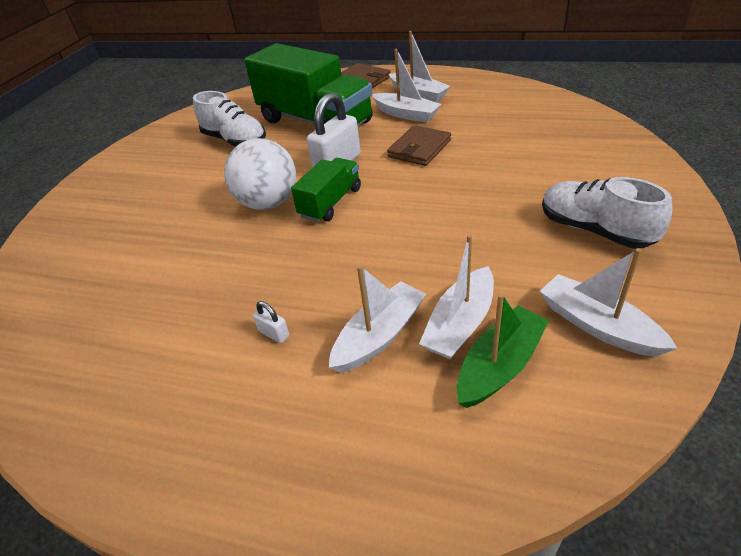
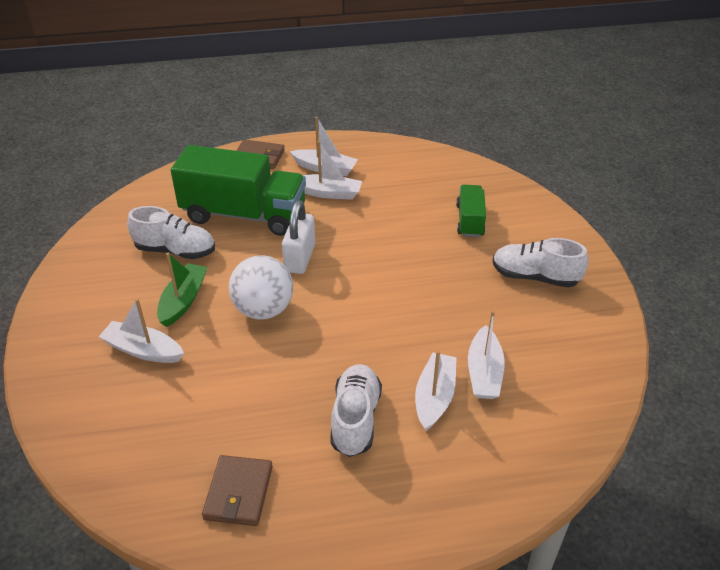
camera: 30 degrees left, 0 degrees up
(274, 333) = (355, 419): white padlock -> white shoe
(330, 202) = (320, 297): green truck -> green truck (469, 221)
(419, 149) = (363, 228): brown wallet -> brown wallet (239, 492)
(500, 365) = (525, 393): green boat -> green boat (183, 300)
(597, 325) = (569, 348): white boat -> white boat (143, 350)

